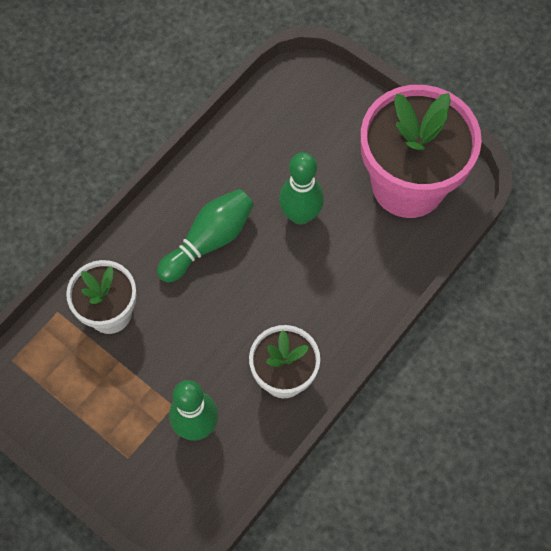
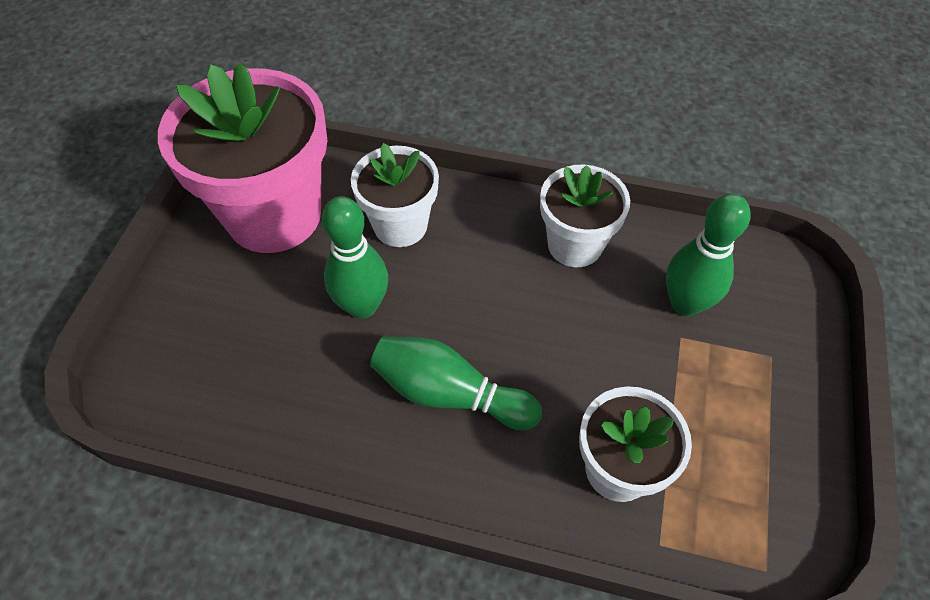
camera: 115 degrees left, 10 degrees down
(359, 264) = (400, 225): none -> white flower pot

